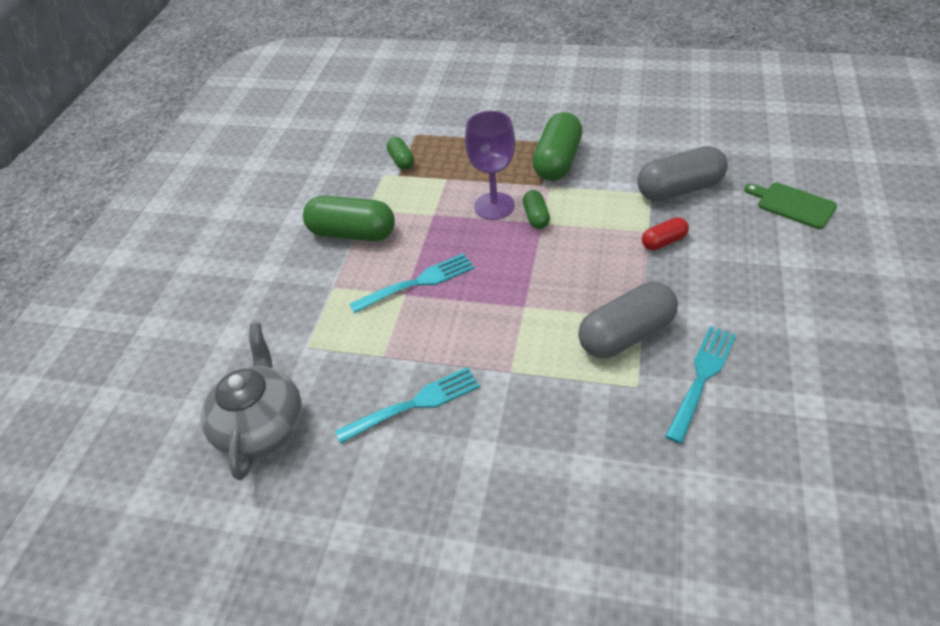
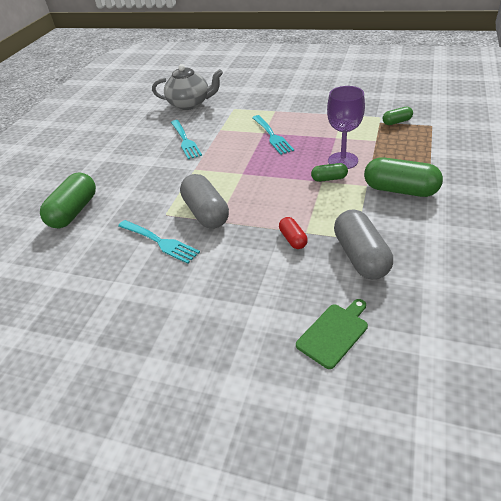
camera: 95 degrees right, 5 degrees down
(352, 233) = (320, 112): green capsule -> green capsule (74, 211)

